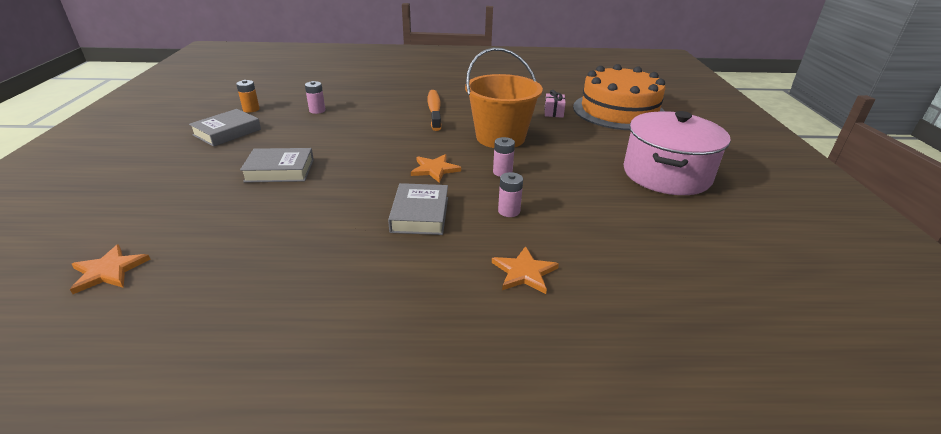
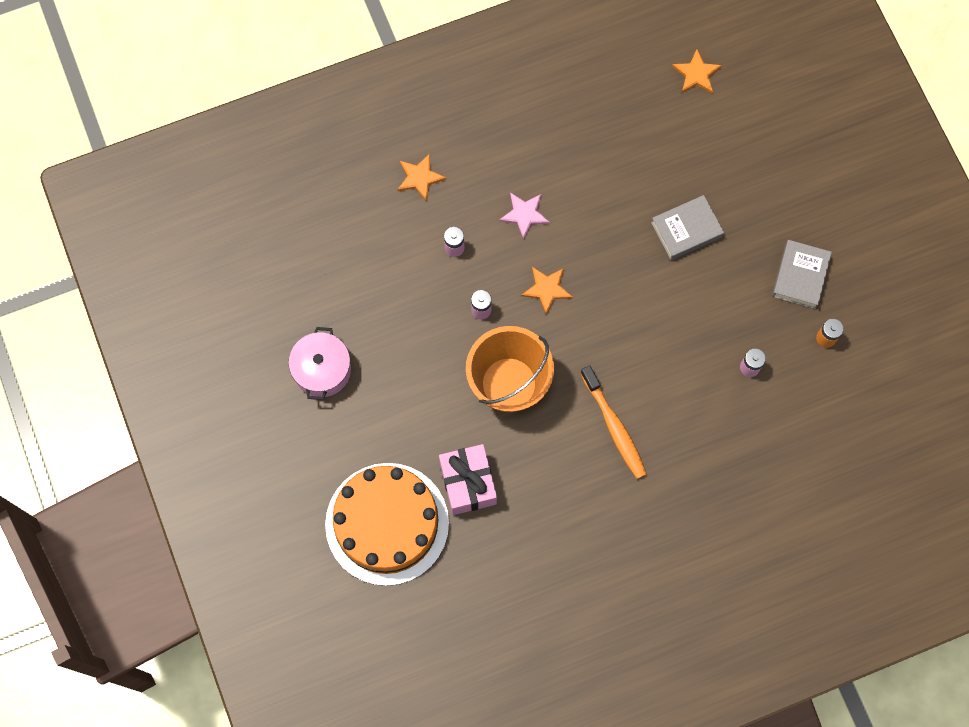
camera: 160 degrees right, 40 degrees up
(420, 214) = (524, 214): grey book -> pink star
(553, 112) = (468, 483): pink gift -> pink gift, size x1.85
(666, 174) = (322, 370): pink pot -> pink pot, size x0.64

